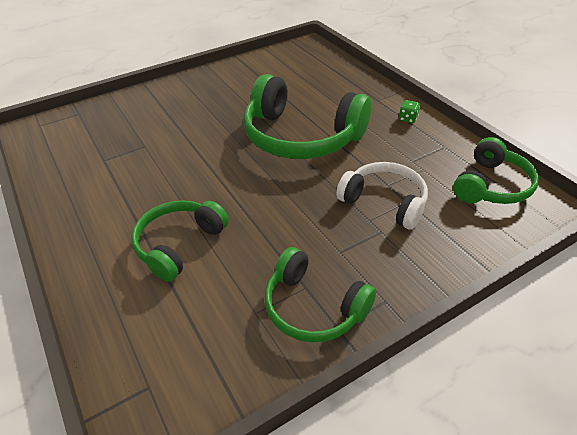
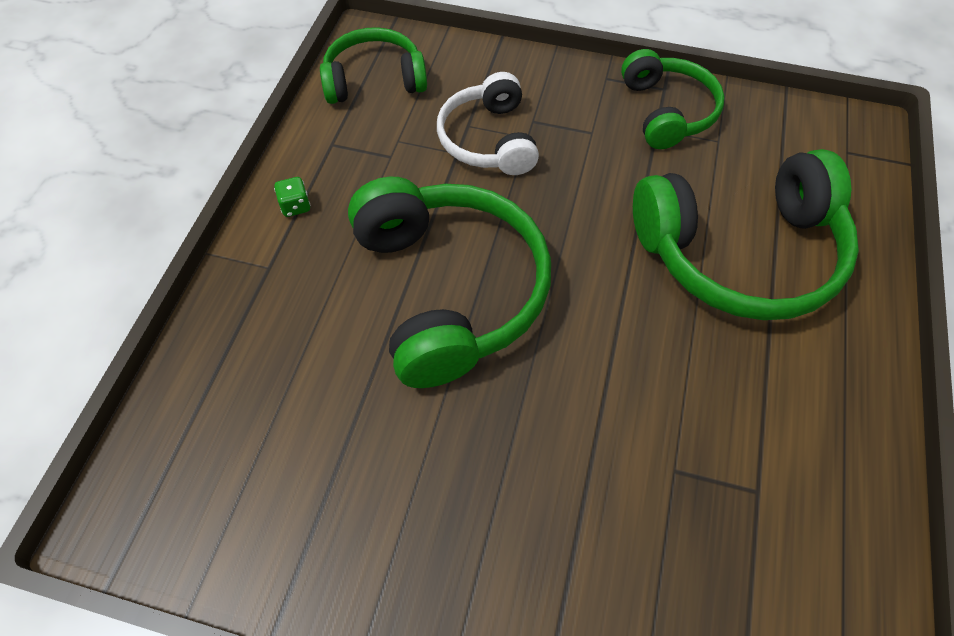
camera: 135 degrees left, 15 degrees up
(179, 244) = (740, 253): green headphones -> green headphones, size x1.67

